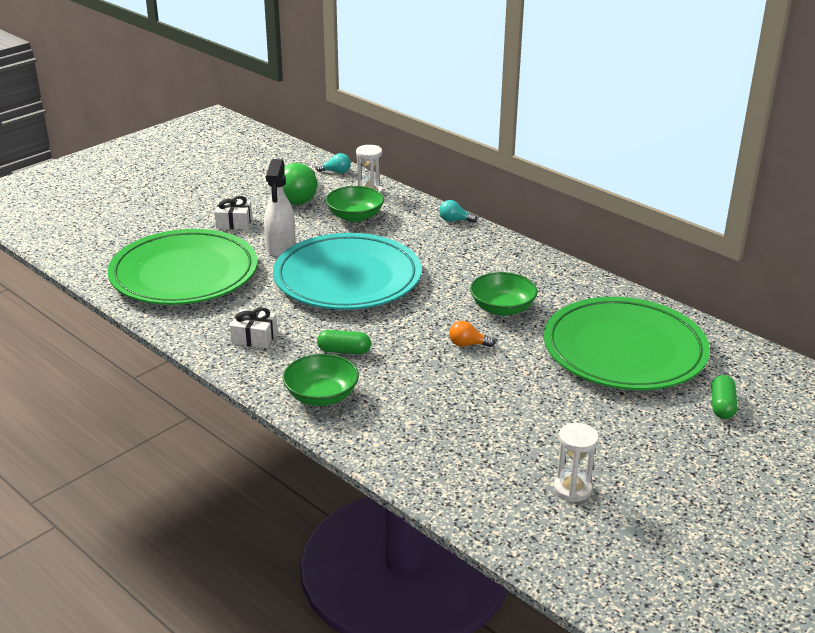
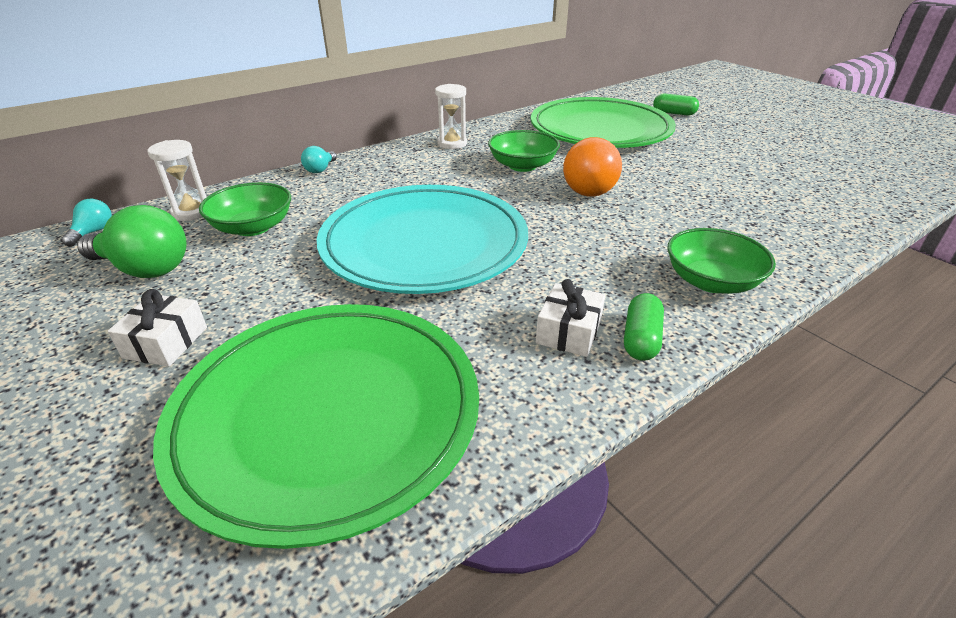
camera: 80 degrees left, 5 degrees up
(281, 248) = (300, 295): white spray bottle -> none
(344, 351) = (605, 259): green capsule -> green capsule (641, 339)
(467, 344) = (590, 188): orange light bulb -> orange light bulb, size x1.98
(572, 489) = (811, 170): white hourglass -> white hourglass (452, 143)

